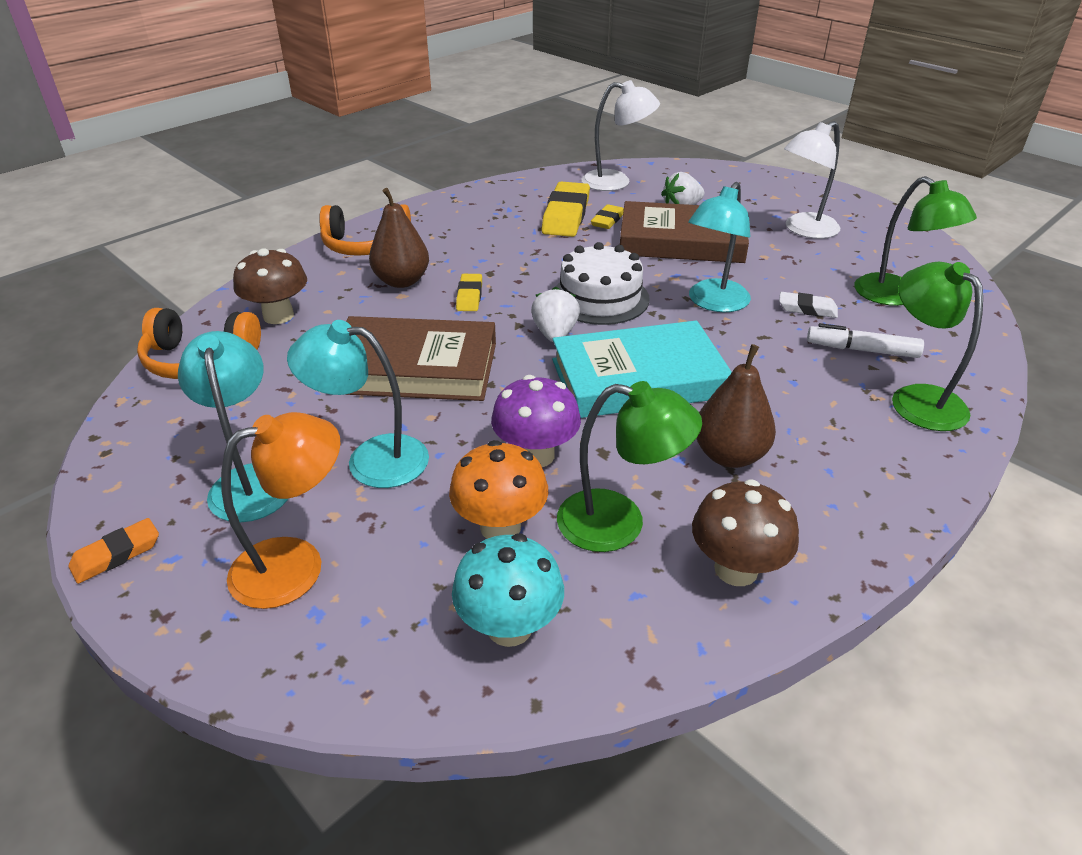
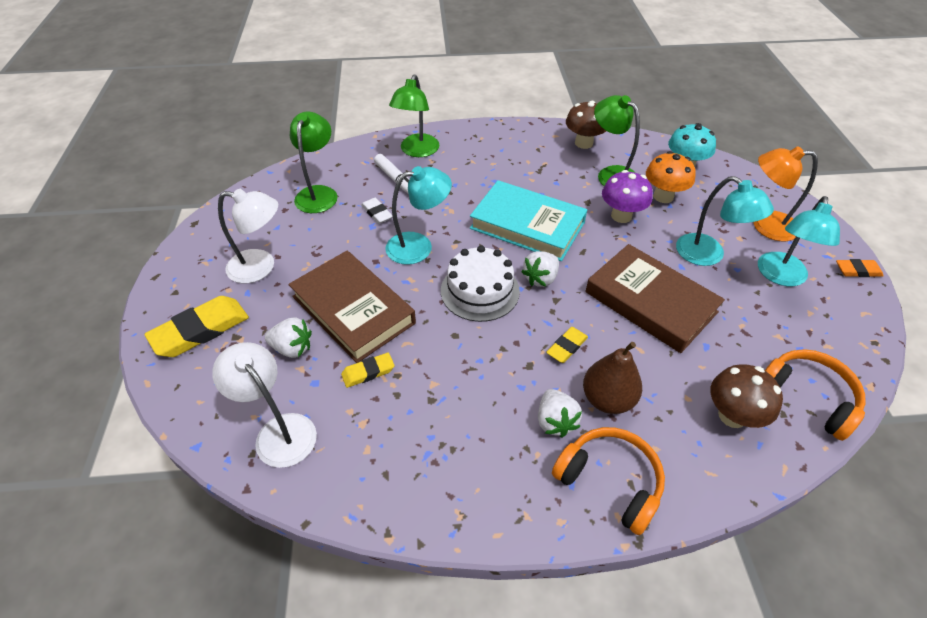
camera: 140 degrees left, 10 degrees up
(434, 254) = (555, 421): none -> white strawberry
(566, 215) = (391, 404): yellow eraser -> yellow eraser (200, 330)
(729, 455) = (533, 173): brown pear -> none

